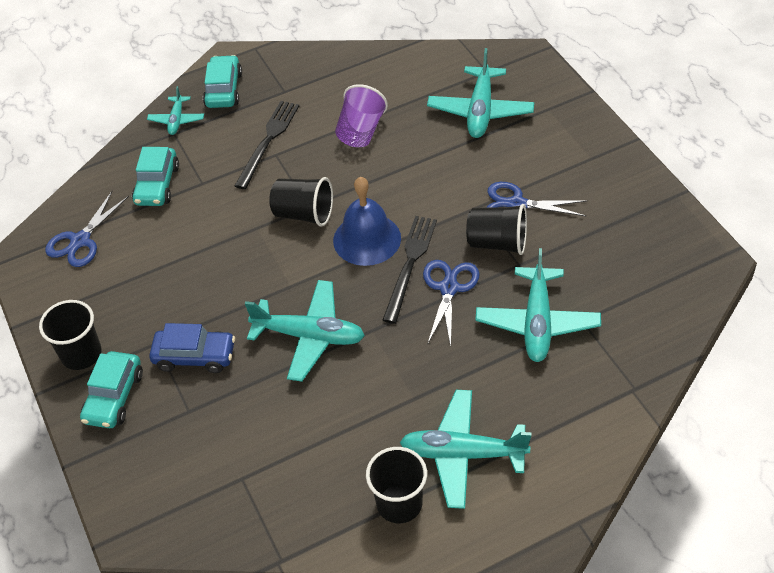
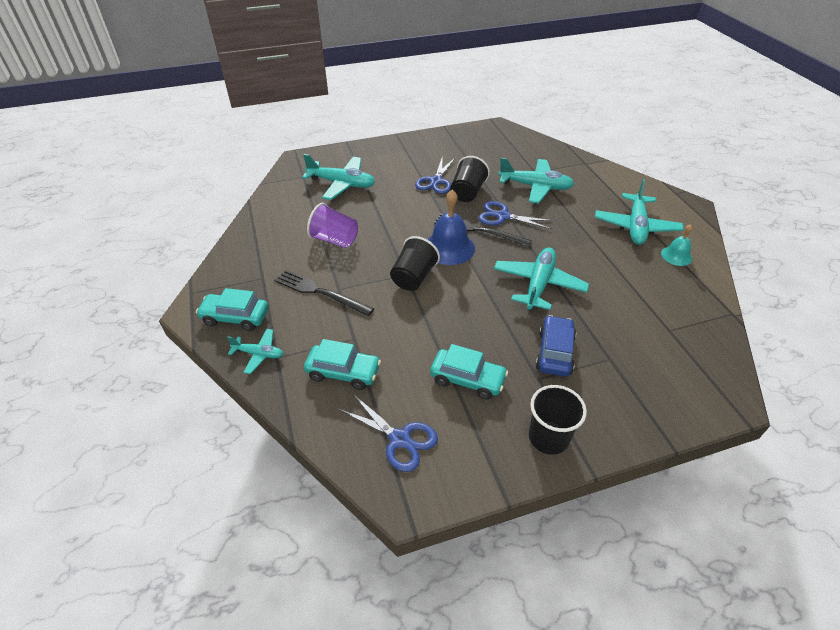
camera: 85 degrees left, 5 degrees down
(114, 397) = (598, 411): turquoise car -> turquoise car (467, 379)
(399, 503) = (676, 256): black cup -> turquoise bell

